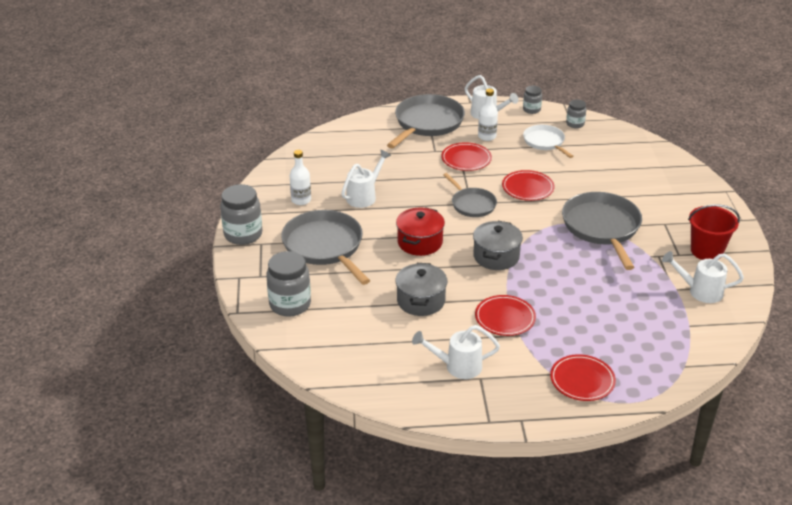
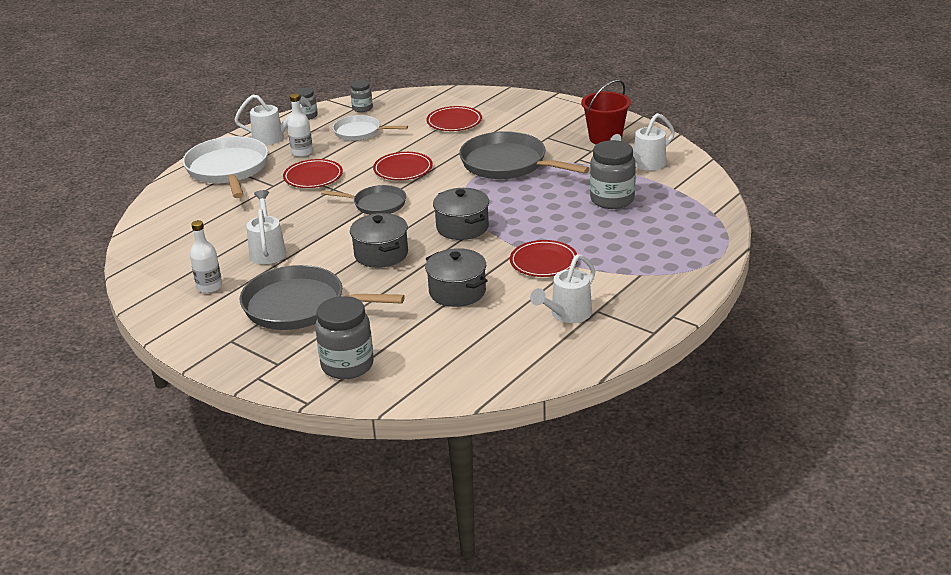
camera: 45 degrees left, 5 degrees down
(243, 234) = (198, 345): grey jar -> grey jar (612, 200)
(420, 242) = (381, 254): red pot -> grey pot
(427, 123) = (228, 169): grey pan -> white pan
(582, 380) = (667, 264): red plate -> red plate (454, 122)

